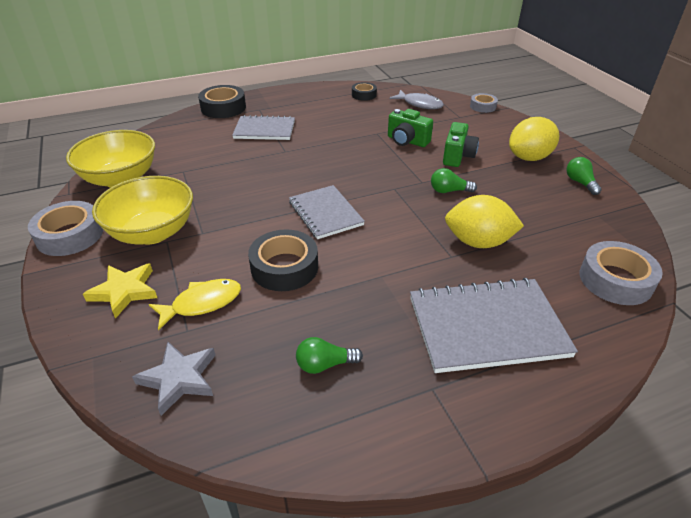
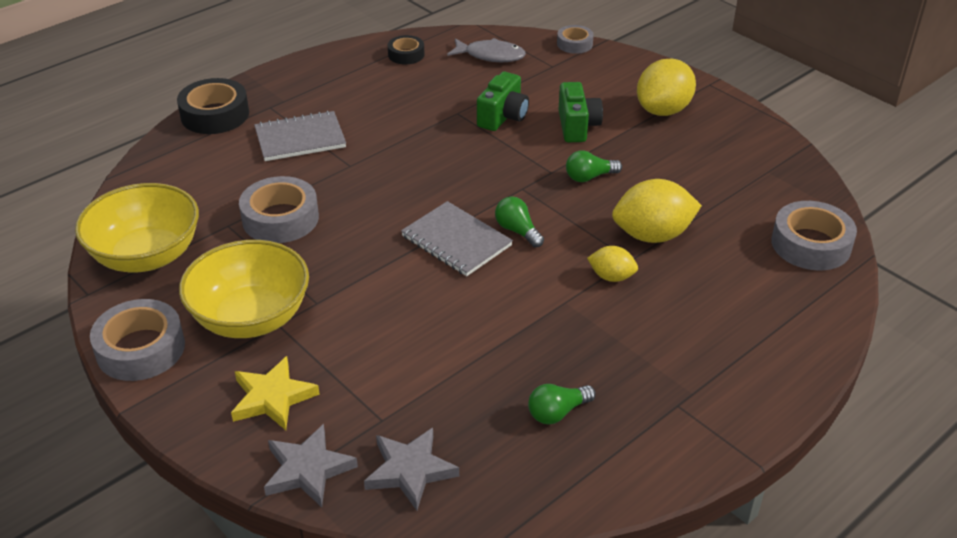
camera: 20 degrees left, 0 degrees up
(107, 354) = (308, 469): none -> grey star
(202, 303) = (378, 386): yellow fish -> none
(218, 174) = (280, 218): none -> grey tape
(284, 267) = (448, 320): black tape -> none
(407, 141) = (503, 117): green camera -> green camera turned 75 degrees counterclockwise
(429, 266) = (611, 277): none -> yellow lemon
(487, 326) = (703, 328): grey notebook -> none
(580, 183) = (734, 133): green light bulb -> green light bulb (517, 231)

